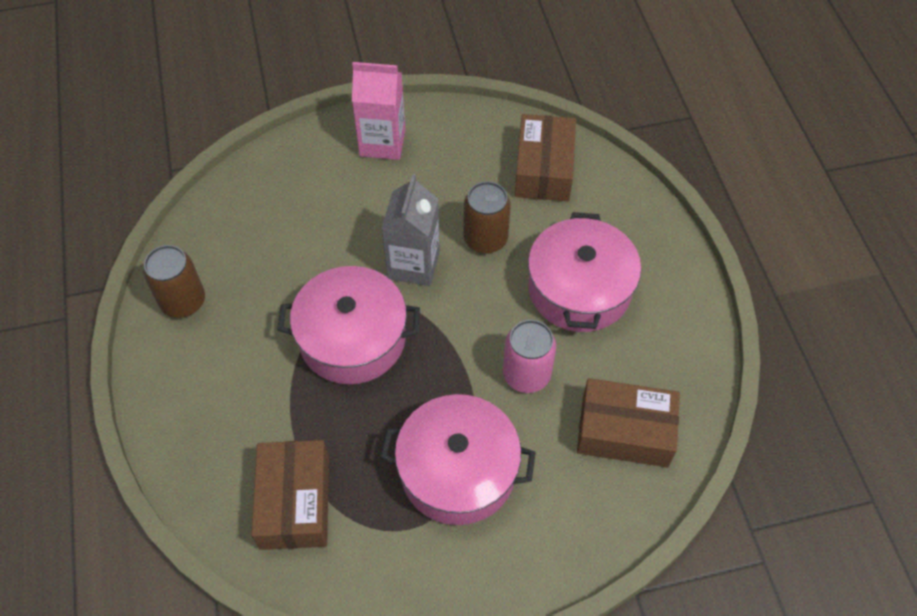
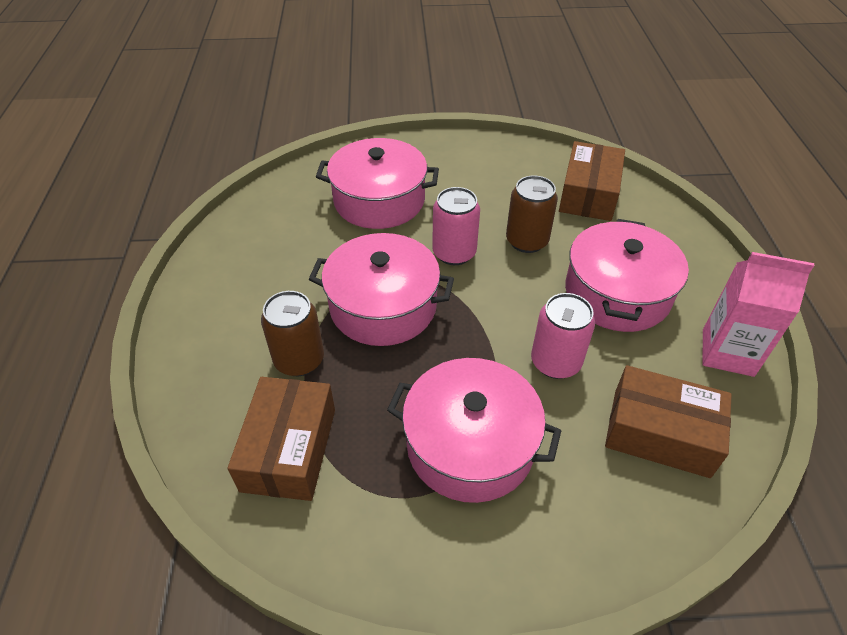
camera: 10 degrees right, 10 degrees down
(183, 301) = (231, 255): brown can -> brown can (299, 360)
(324, 208) = (379, 200): none -> pink pot
(382, 142) = (442, 159): pink carton -> pink carton (727, 352)
(413, 264) = (454, 253): grey carton -> pink can

